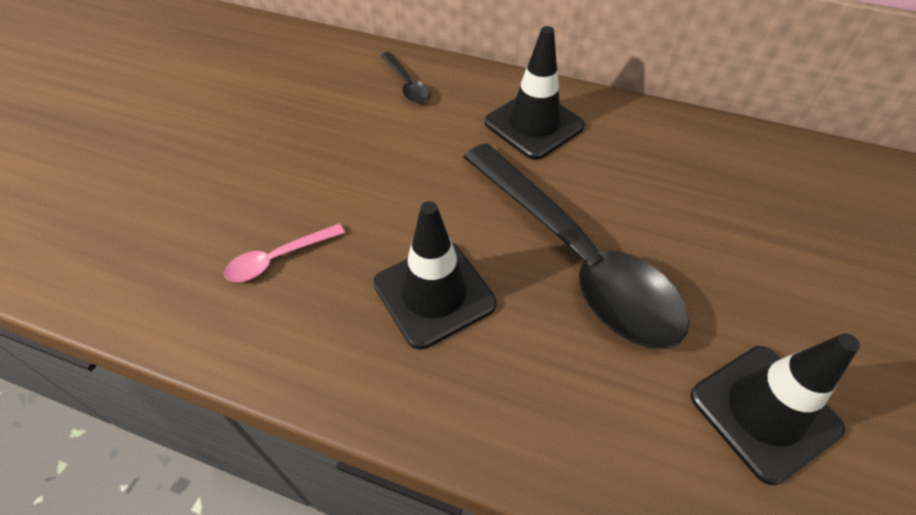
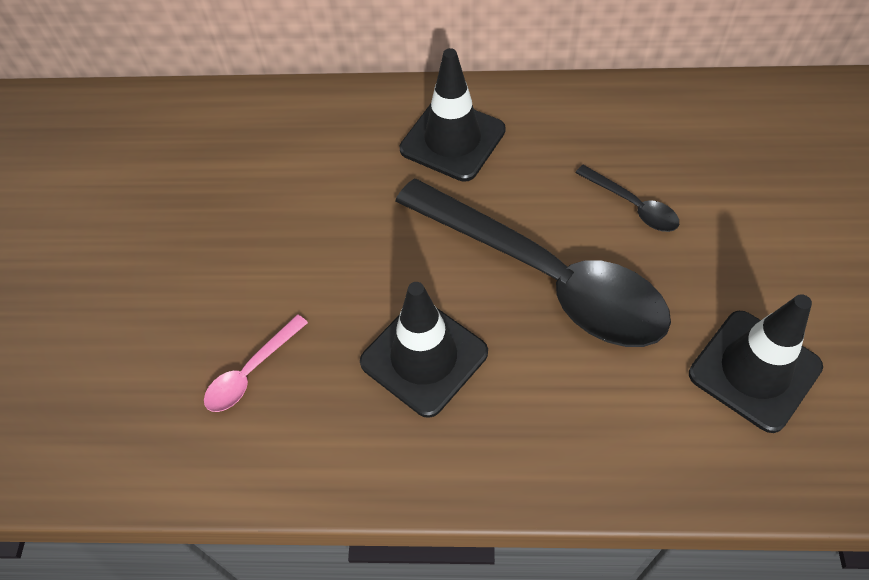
camera: 15 degrees left, 5 degrees up
(407, 85) = (298, 130): black spoon -> black spoon (633, 206)

